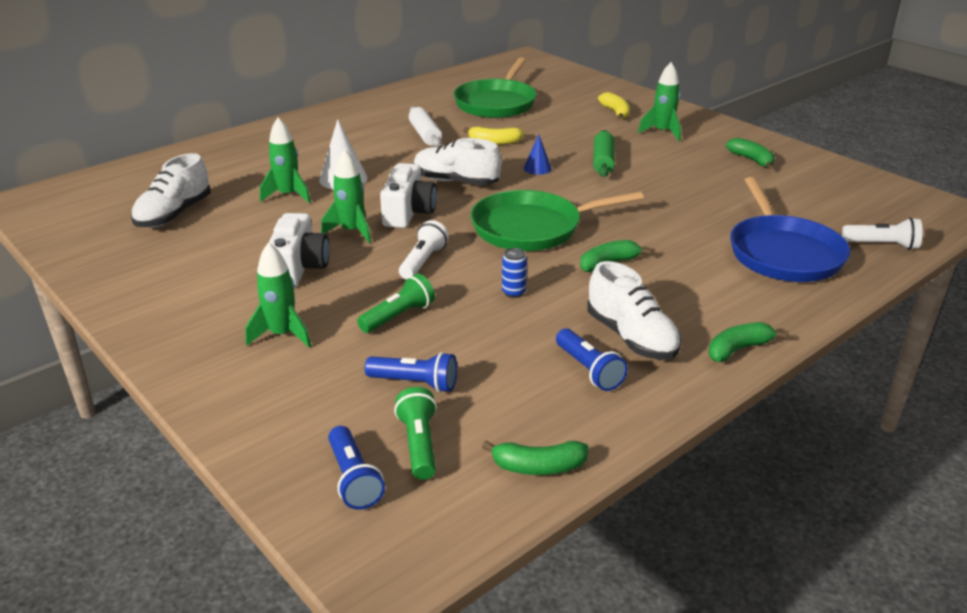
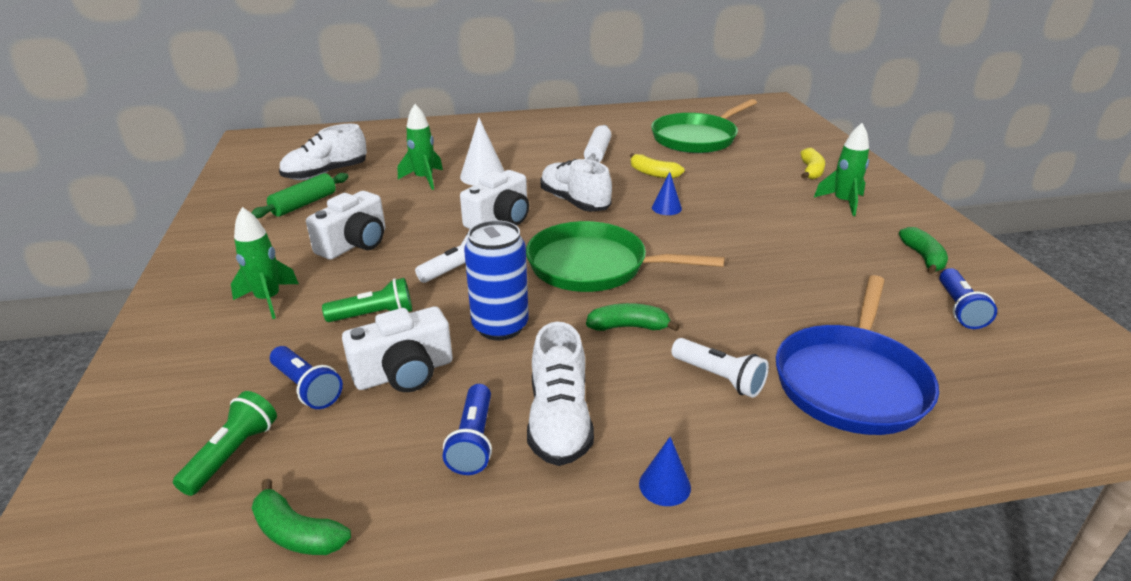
camera: 30 degrees right, 0 degrees up
(352, 231) = (434, 223): green rocket -> none
(354, 479) = (142, 465): blue flashlight -> blue flashlight (959, 309)
(480, 347) = (404, 373): none -> white camera
(513, 292) = (500, 326): blue can -> blue can, size x2.13
(603, 161) = (742, 217): green rolling pin -> green rolling pin (304, 204)
(738, 349) = (664, 485): green banana -> blue cone
(882, 245) = (1008, 416): white flashlight -> white flashlight (719, 378)

